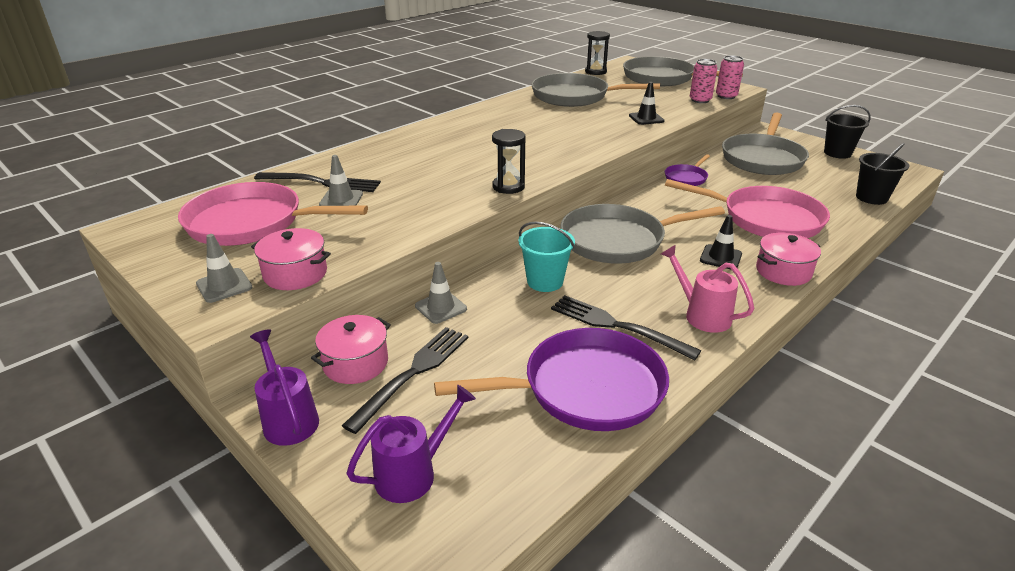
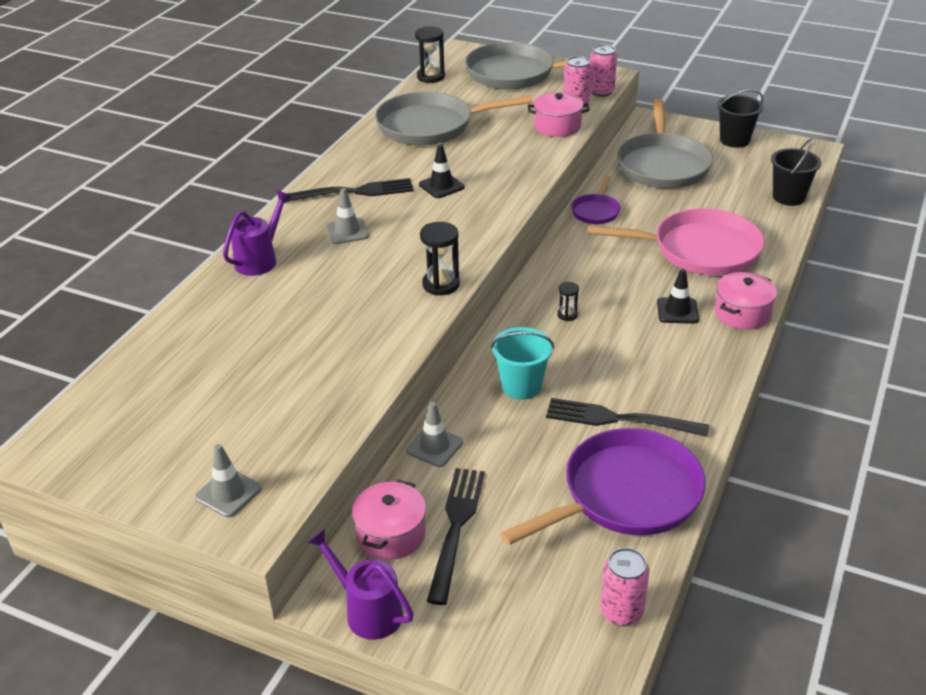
camera: 20 degrees left, 5 degrees up
(251, 223) = (187, 406): pink pan -> none
(295, 274) = (294, 457): pink pot -> pink pot (557, 126)
(322, 183) = (223, 329): black fork -> black fork (353, 192)
(341, 199) = (265, 348): grey traffic cone -> grey traffic cone (347, 231)
(414, 473) = (522, 623): purple watering can -> purple watering can (260, 259)
(516, 493) = (621, 611): none -> pink can
(618, 240) = (567, 315): grey pan -> black hourglass
(646, 118) = (532, 146): black traffic cone -> black traffic cone (441, 186)
(701, 315) = (690, 384): pink watering can -> none

